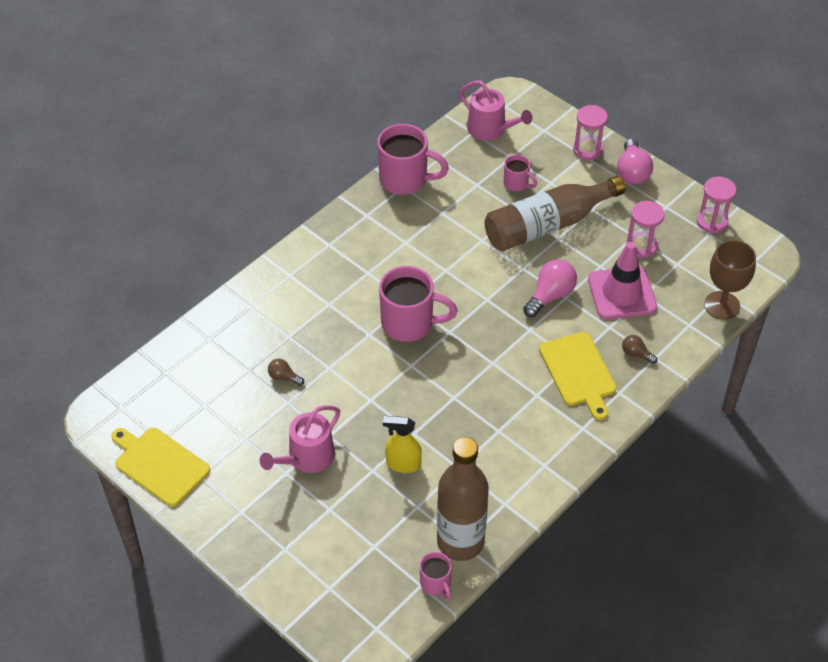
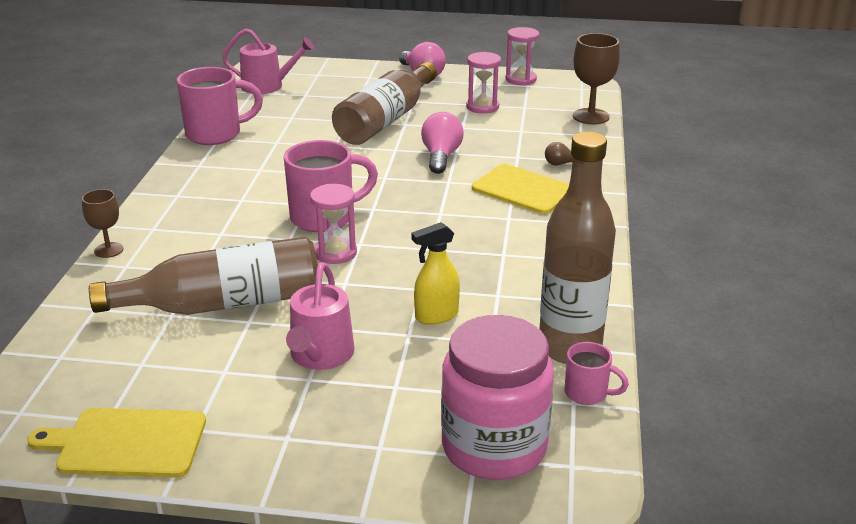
camera: 35 degrees left, 20 degrees down
(250, 283) = (108, 250): none -> brown goblet
(284, 377) = (223, 304): brown light bulb -> brown bottle
(346, 588) = (494, 447): none -> pink jar
(516, 184) = (329, 107): pink mug -> none
(587, 150) = (369, 73): pink hourglass -> pink hourglass (335, 253)
(622, 293) = (501, 136): pink traffic cone -> none

